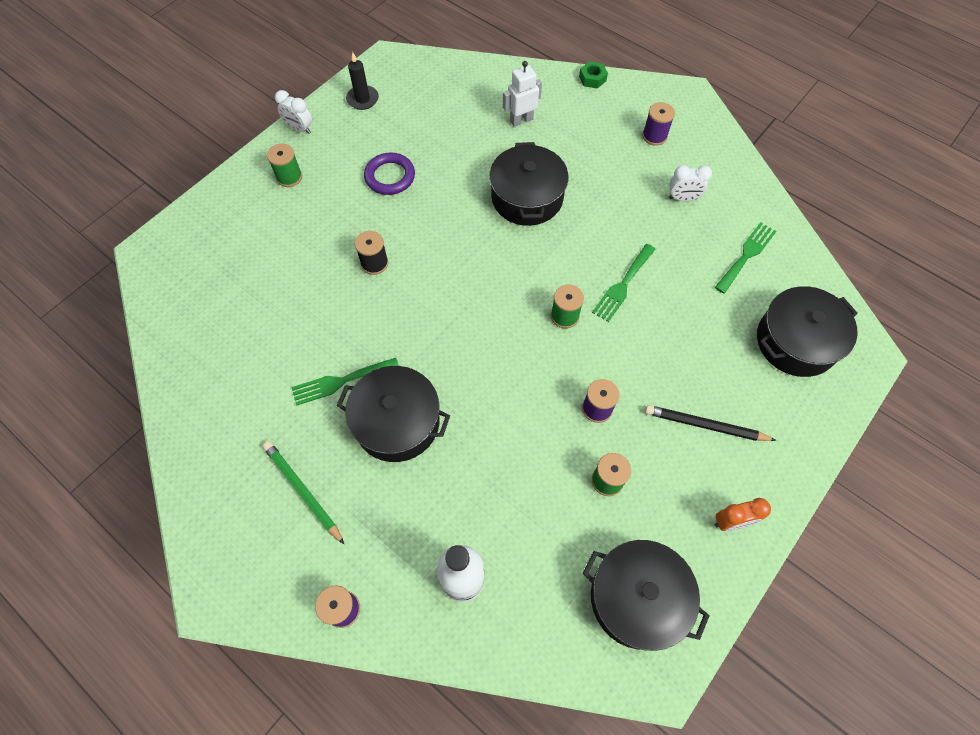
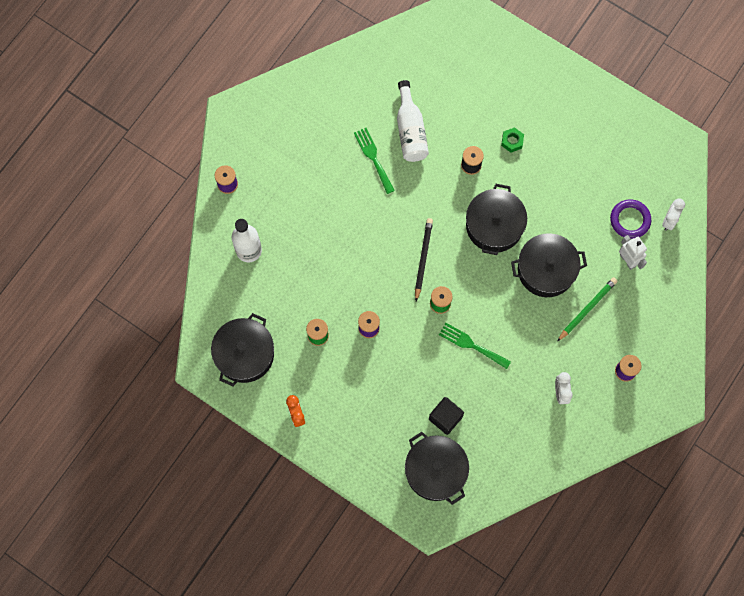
camera: 85 degrees right, 10 degrees up
(289, 177) = (543, 90): green spool -> none
(299, 128) = (594, 88): white clock -> white clock (669, 220)
(302, 491) = (296, 148): green pencil -> green pencil (587, 309)
(309, 330) = (410, 130): none -> white bottle
(362, 99) = (633, 131): black candle -> none
(390, 176) = (553, 164): purple ring -> purple ring (630, 220)
(397, 422) = (347, 198): black pot -> black pot (494, 226)
(592, 78) = (686, 318): green nut -> green nut (512, 141)
(705, 425) = (362, 401): black pencil -> black pencil (423, 258)
(723, 324) = (445, 418): none -> black cube
(746, 255) = (510, 440): green fork -> none

